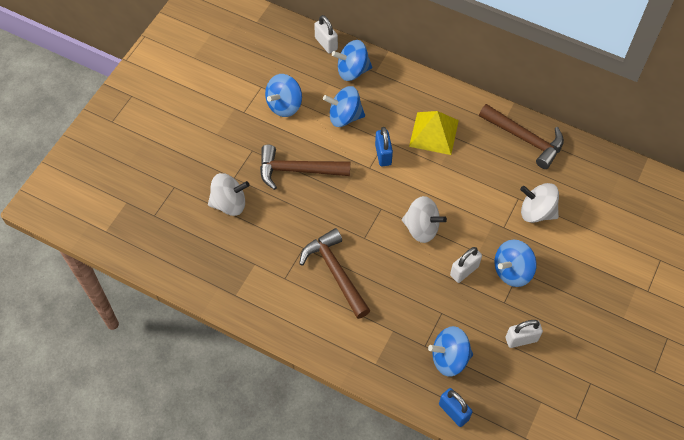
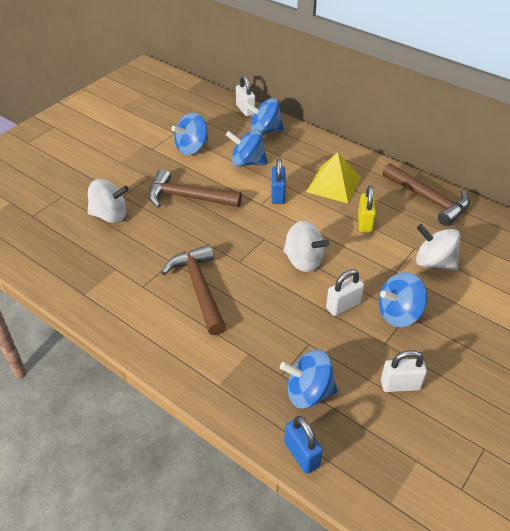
camera: 10 degrees right, 15 degrees down
(470, 176) = (364, 223): none -> yellow padlock

